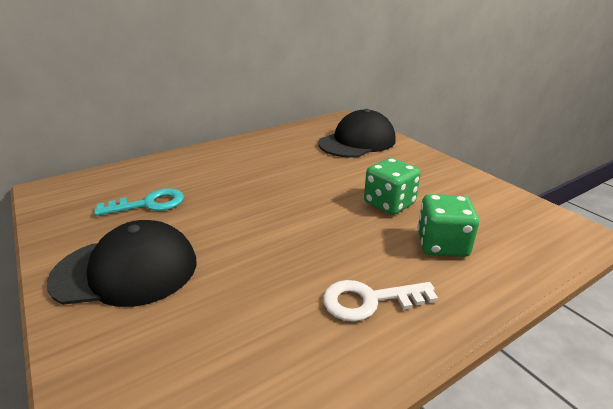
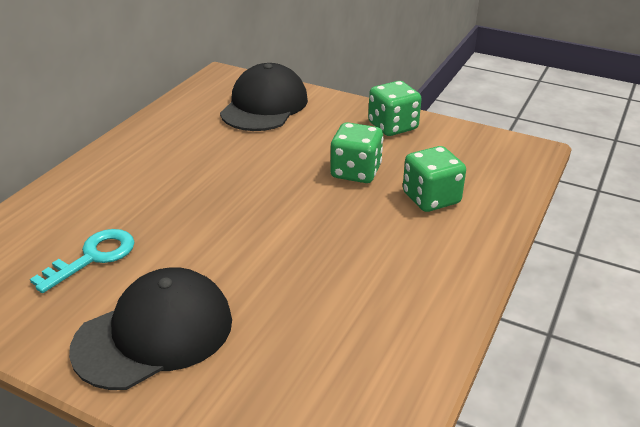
camera: 30 degrees left, 5 degrees up
(369, 300) = (409, 270): white key -> none
(450, 179) = (393, 126): none -> green dice

